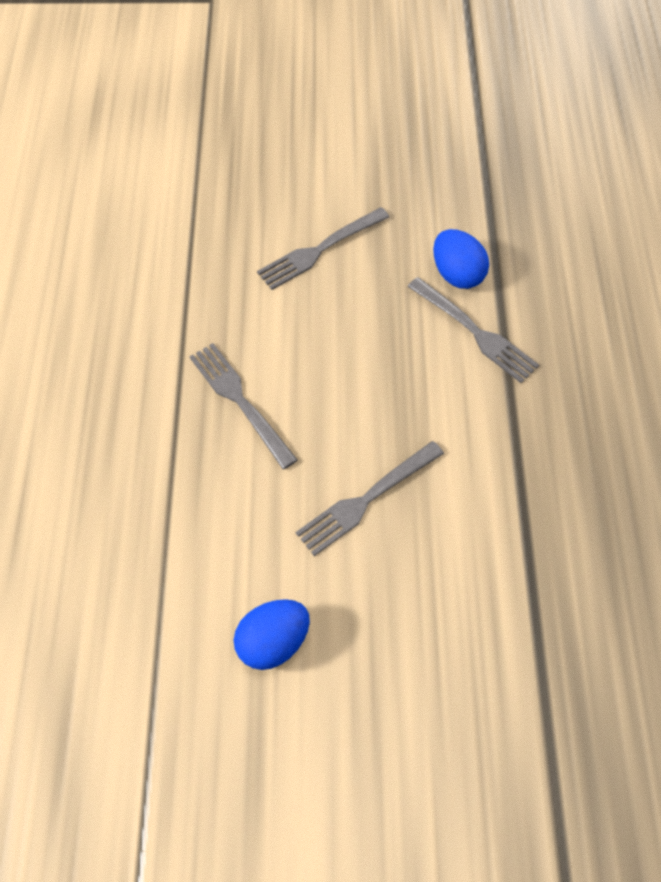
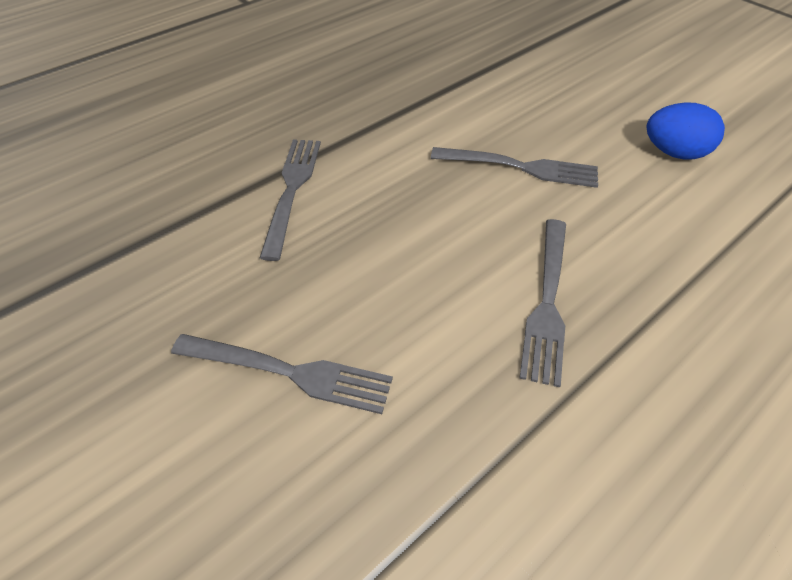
camera: 130 degrees left, 10 degrees down
(457, 274) = (228, 236): blue egg -> none

